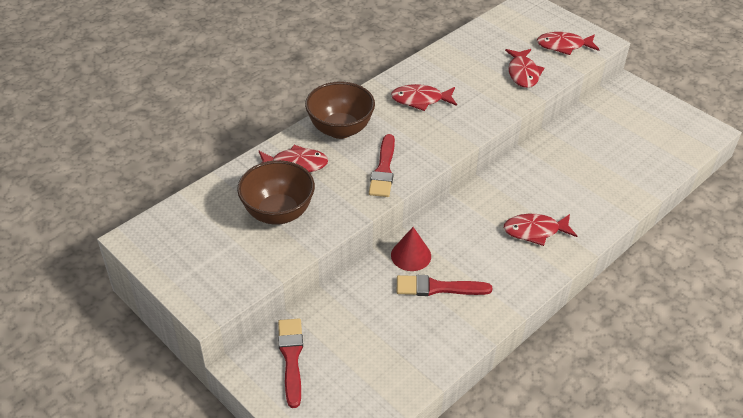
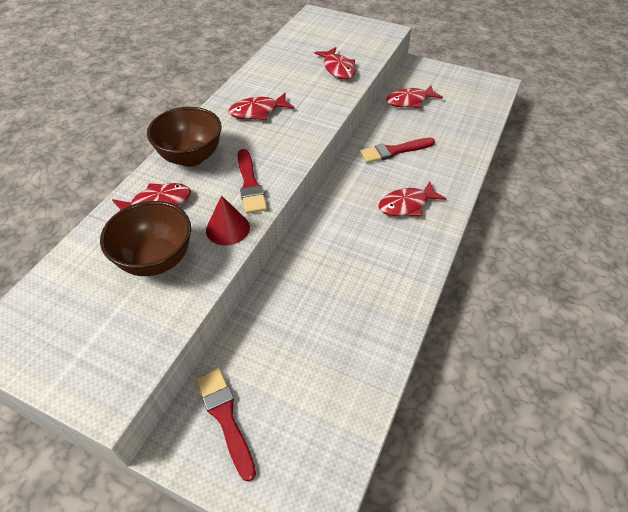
camera: 20 degrees left, 5 degrees up
(411, 255) = (305, 262): red cone -> red cone (228, 228)
(438, 288) = (345, 286): red brush -> red brush (394, 151)
(563, 46) = (360, 40): red fish -> red fish (410, 101)

